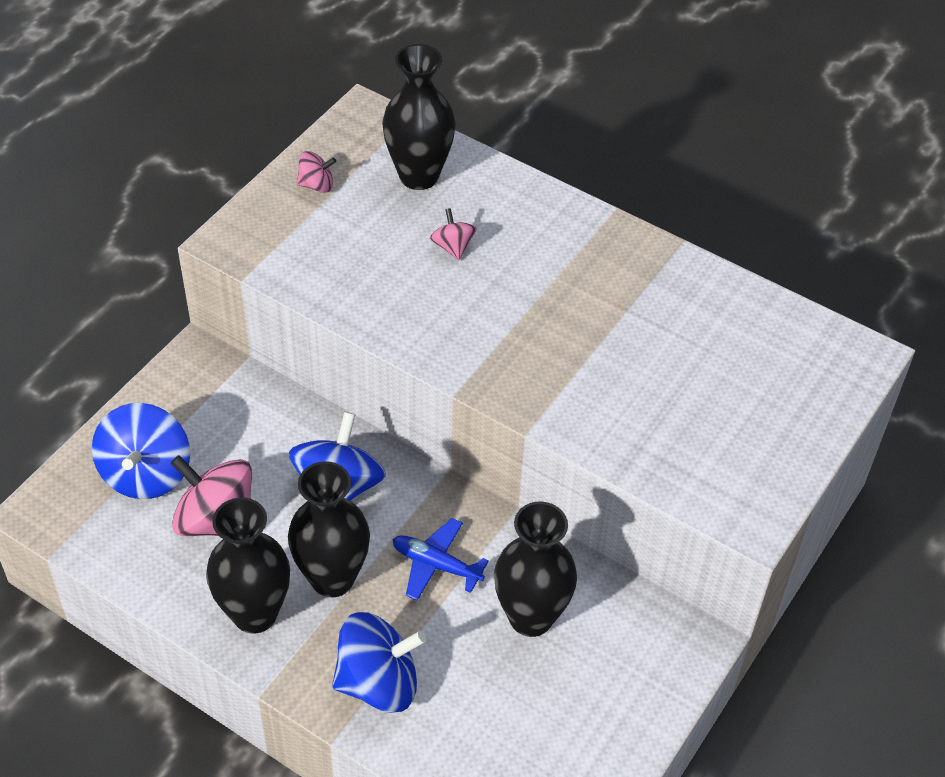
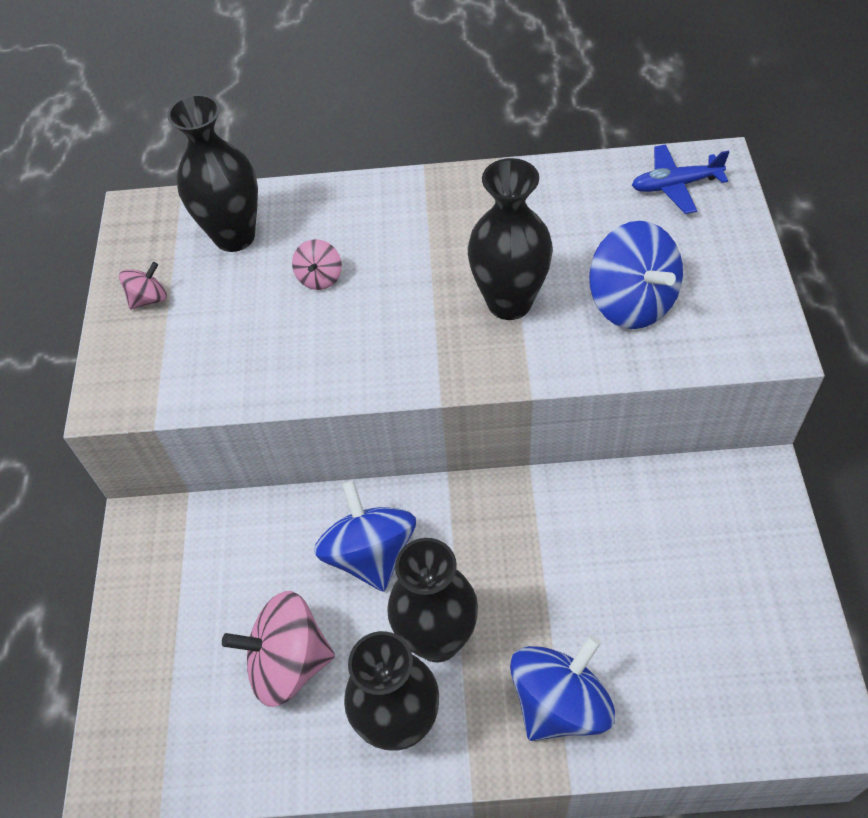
camera: 30 degrees left, 5 degrees up
(146, 473) = (185, 667): blue spinning top -> blue spinning top (631, 302)
(436, 565) = (511, 562): blue plane -> blue plane (675, 185)
(453, 247) = (320, 277): pink spinning top -> pink spinning top turned 120 degrees counterclockwise
(531, 617) = (625, 550): black vase -> black vase (509, 302)

